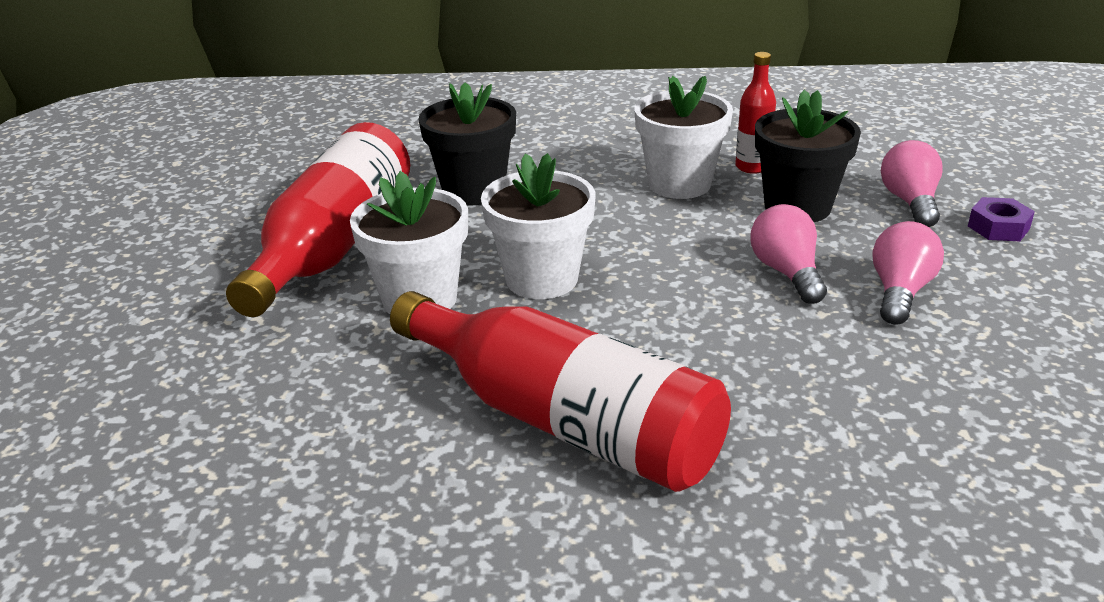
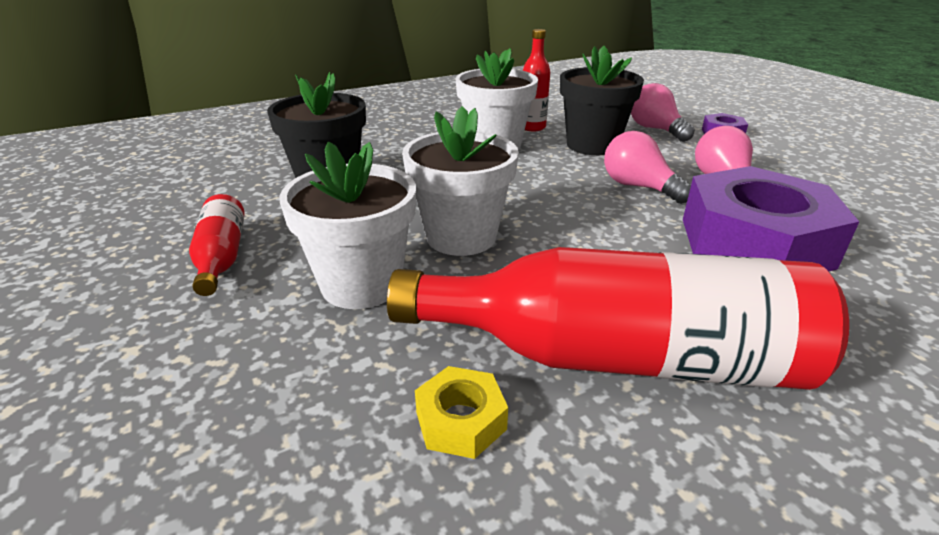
camera: 30 degrees left, 0 degrees up
(334, 245) = (222, 257): red bottle -> red bottle, size x0.46
(401, 421) = (460, 420): none -> yellow nut
(835, 367) = (754, 242): none -> purple nut

